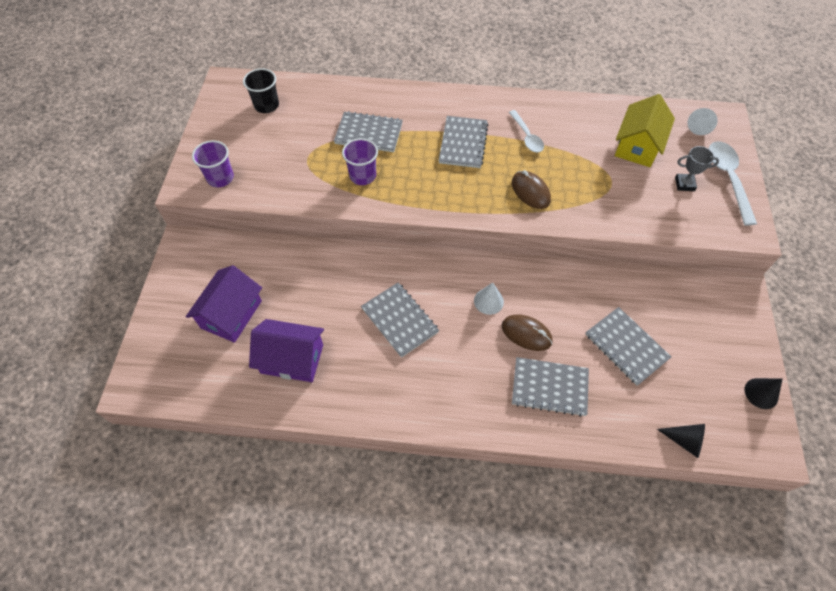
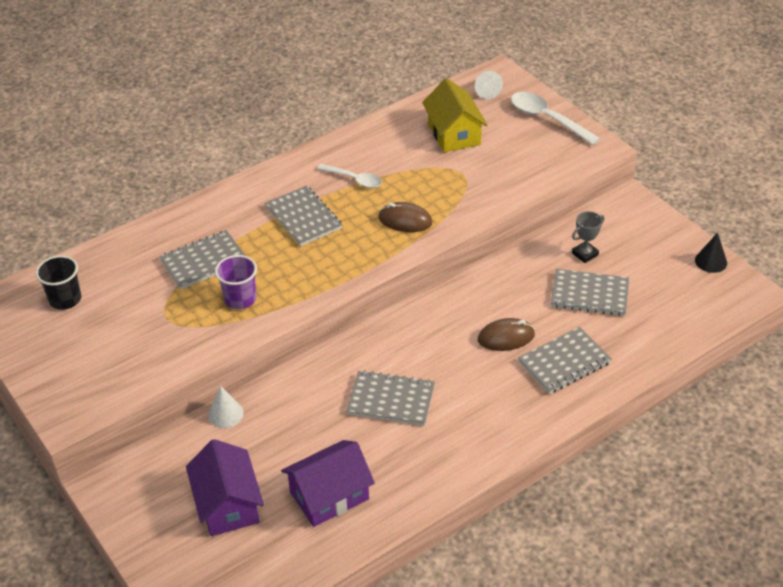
camera: 40 degrees left, 15 degrees down
(220, 178) = (96, 389): purple cup -> none
(488, 301) = (450, 334): white cone -> white cone (225, 414)
(684, 184) = (520, 142): grey trophy -> grey trophy (585, 254)
(684, 441) = (693, 329): black cone -> none

